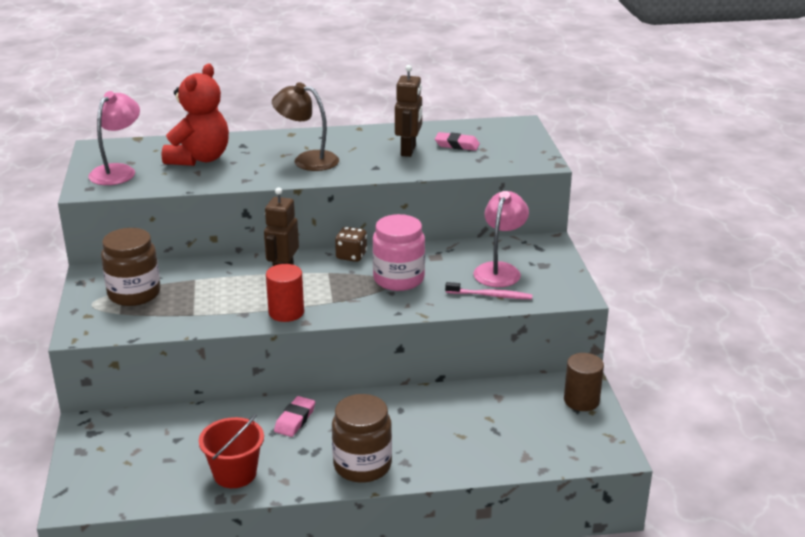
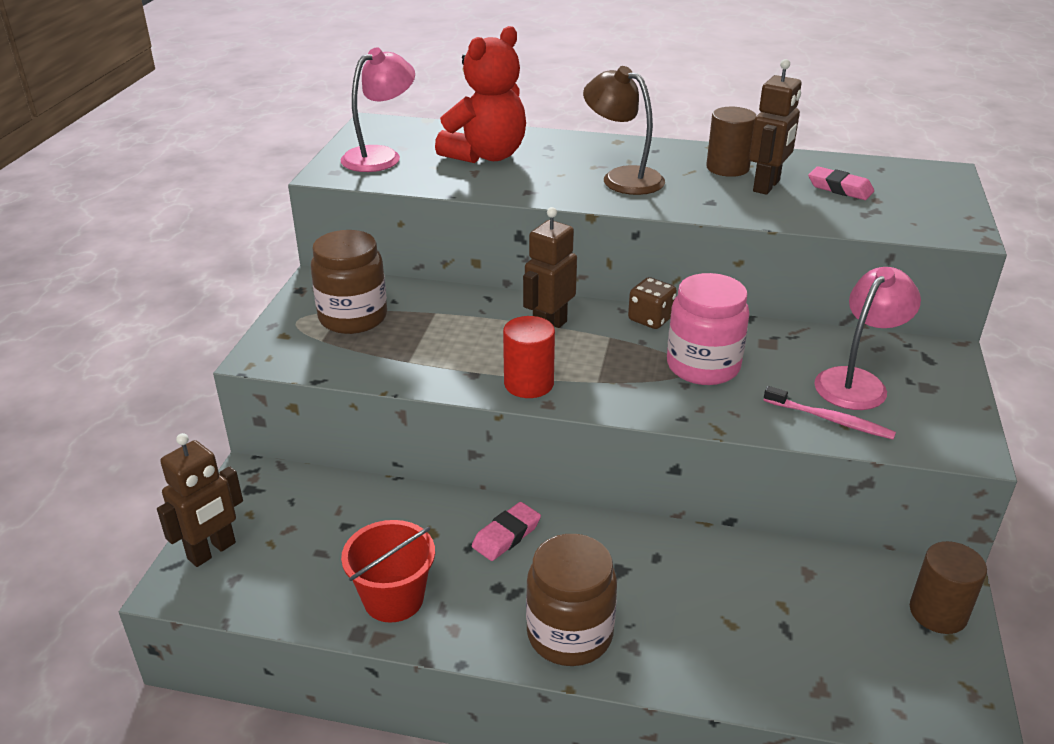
camera: 20 degrees right, 5 degrees up
(86, 477) = (212, 551): none -> brown robot
(377, 142) = (727, 168): none -> brown cylinder

